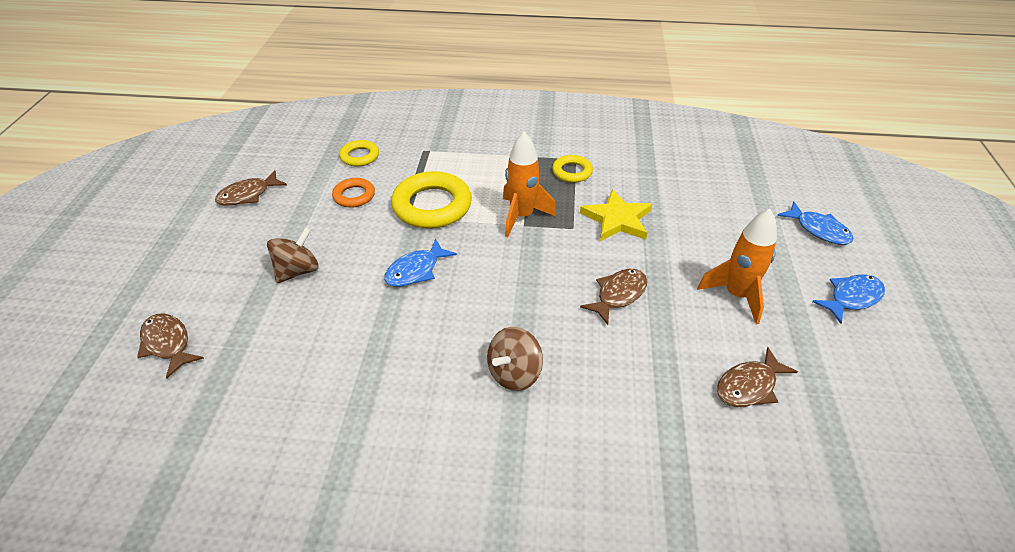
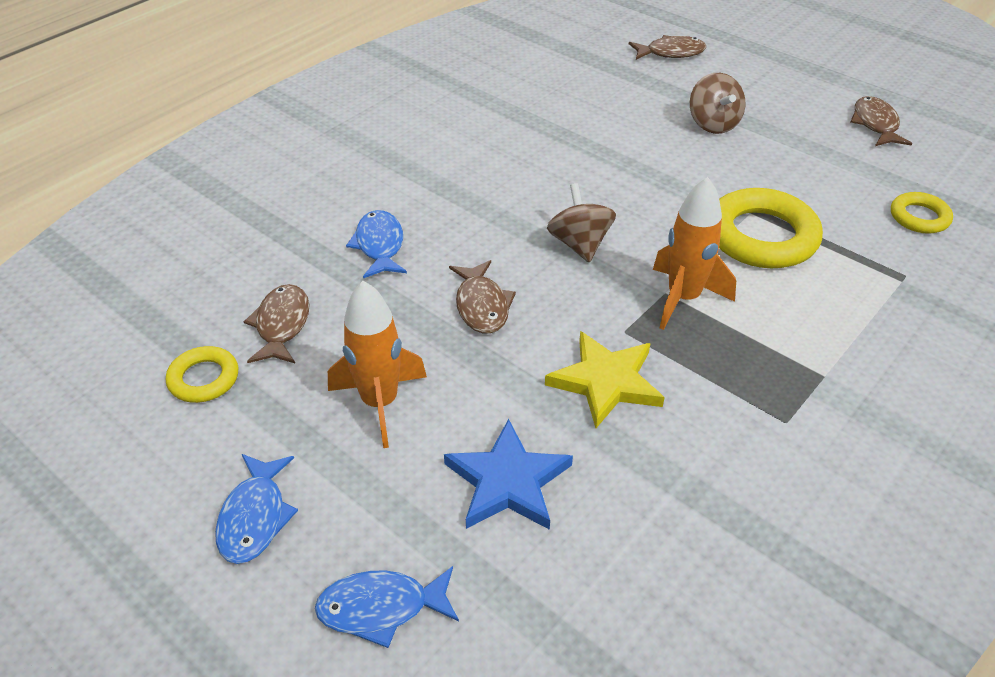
camera: 125 degrees right, 0 degrees up
(354, 196) = (825, 188): orange ring -> none
(416, 270) = (652, 187): blue fish -> blue fish (379, 245)
(514, 373) = (462, 193): brown spinning top -> brown spinning top (579, 244)
(572, 172) = (752, 398): yellow ring -> yellow ring (204, 379)
(715, 224) = (508, 481): none -> blue star

